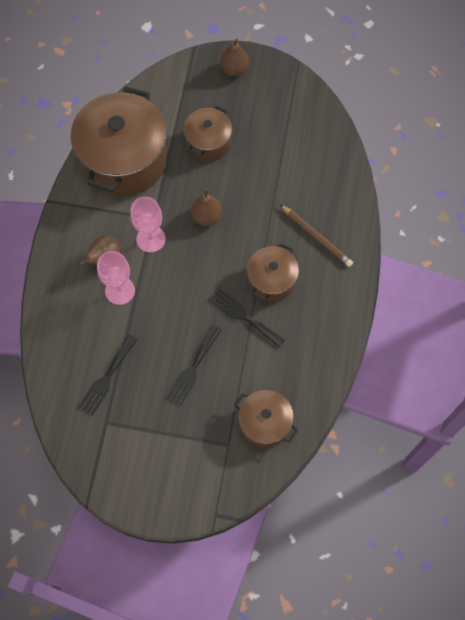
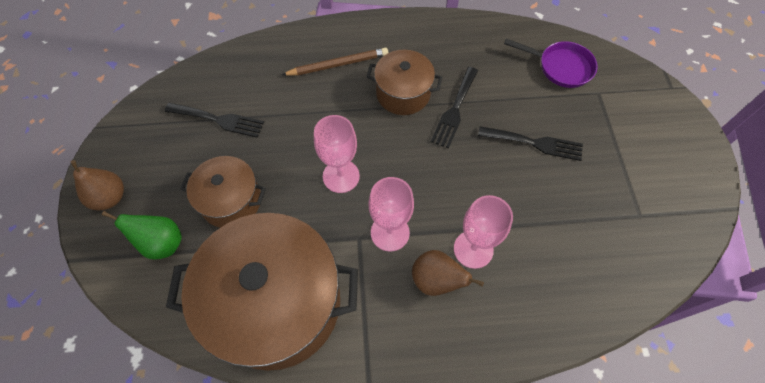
camera: 105 degrees left, 5 degrees down
(107, 378) = (589, 230): black fork -> black fork (219, 120)
(189, 98) = (162, 243): none -> green pear
(207, 217) = (341, 176): brown pear -> pink goblet
(265, 423) = (560, 67): brown pot -> purple pan
(316, 237) = (338, 64): brown pencil -> brown pencil turned 45 degrees clockwise

